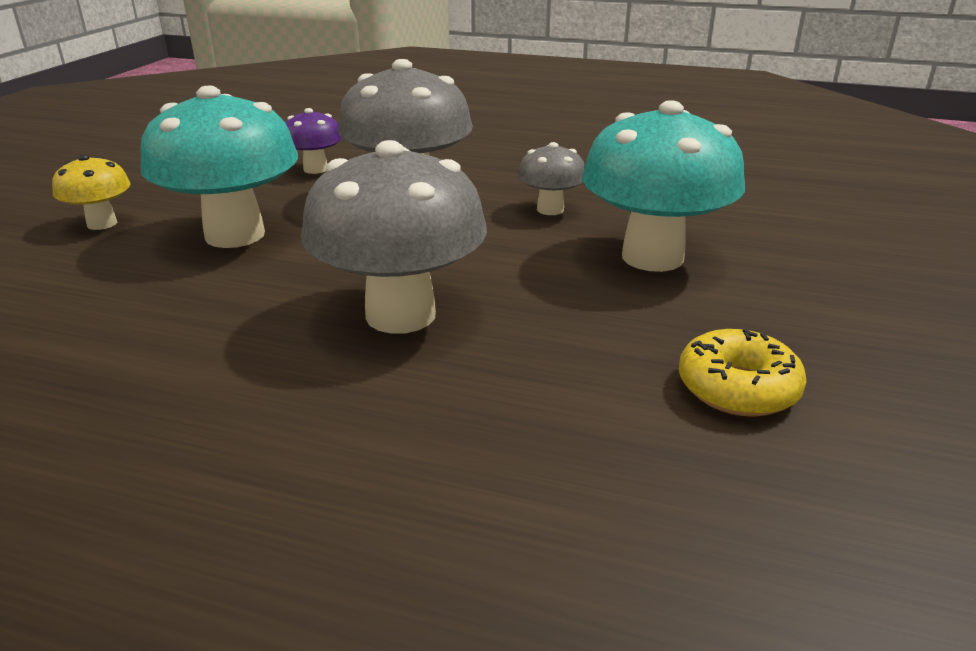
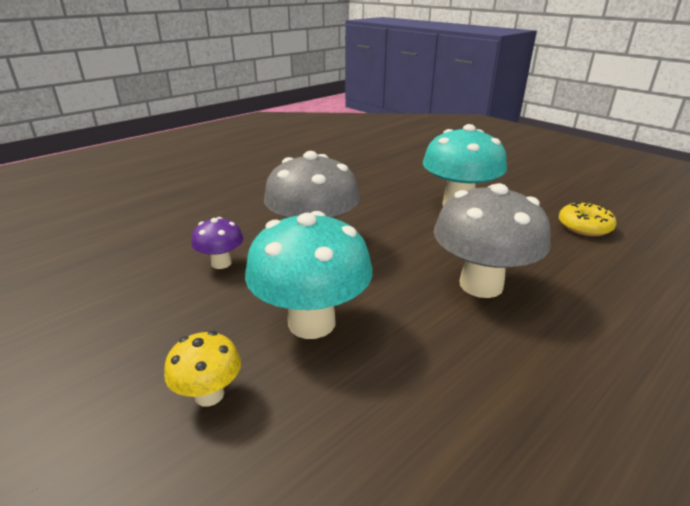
camera: 60 degrees left, 0 degrees up
(550, 209) = (380, 209): grey mushroom -> none

